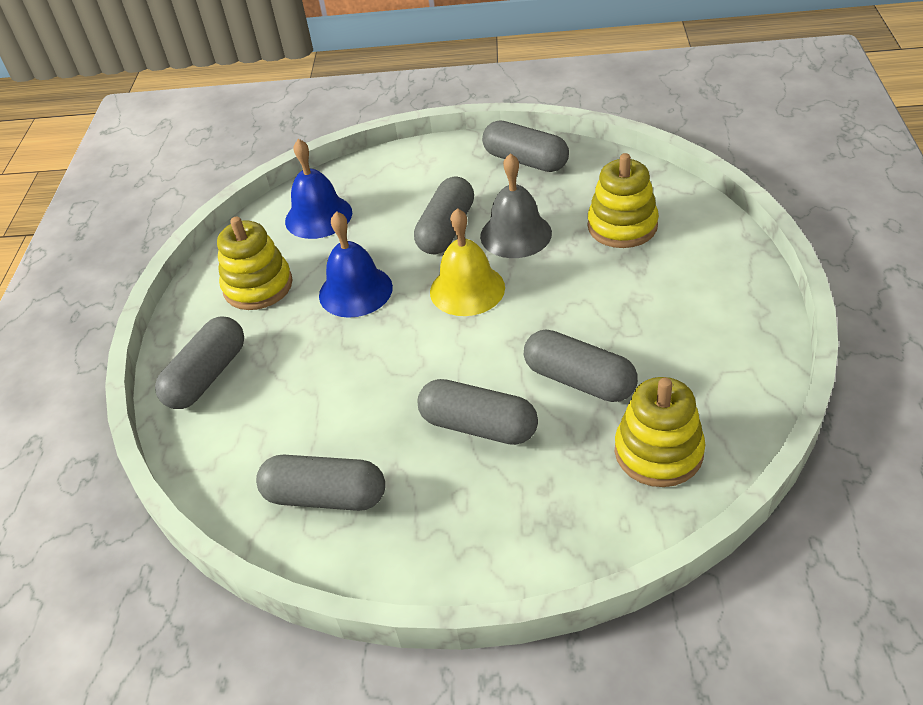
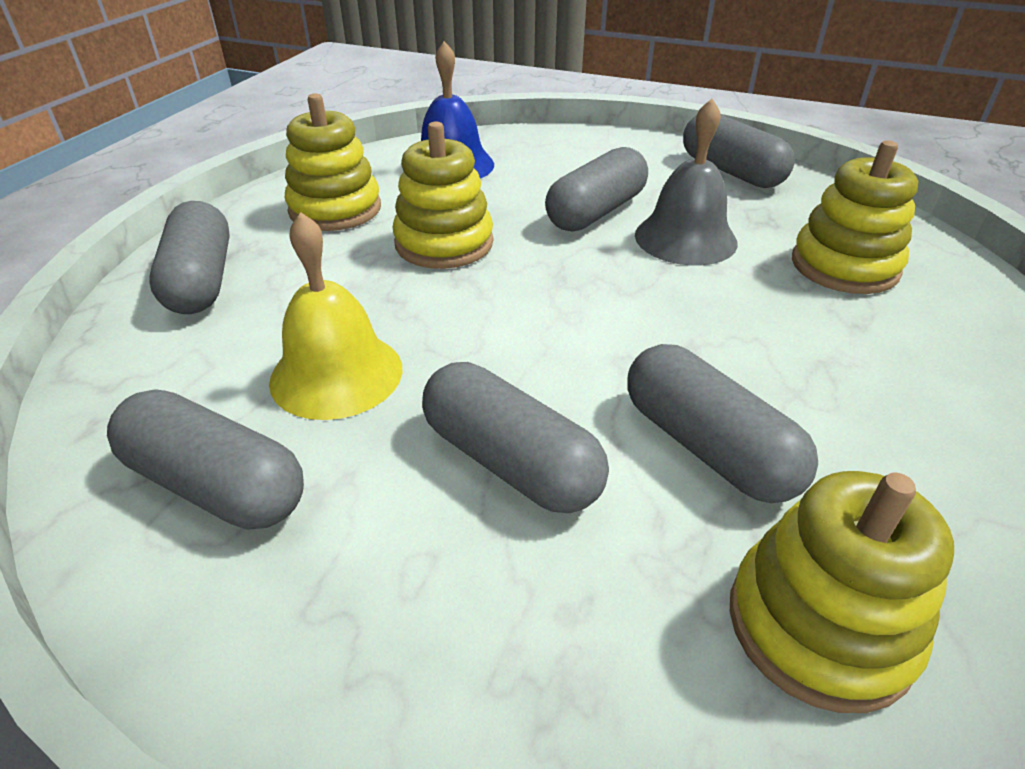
camera: 15 degrees right, 5 degrees down
(207, 376) = (201, 280): grey capsule -> grey capsule turned 60 degrees counterclockwise
(355, 291) = (444, 243): blue bell -> yellow stacking toy
(467, 289) = (589, 279): yellow bell -> yellow bell (336, 374)

